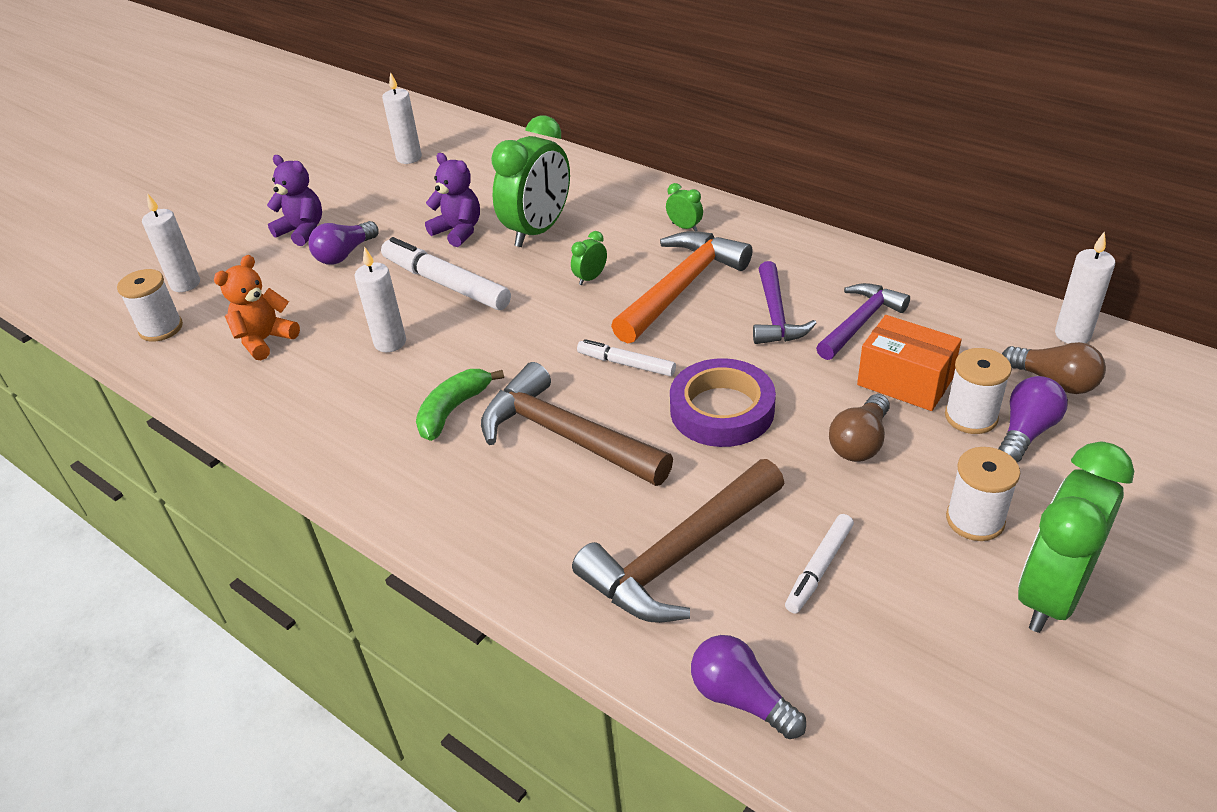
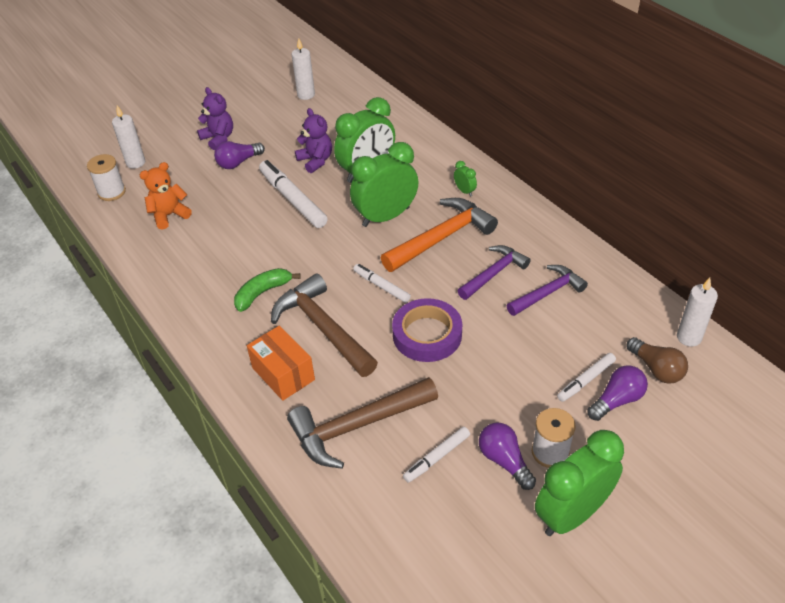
camera: 15 degrees right, 5 degrees up
(390, 343) = (243, 235): white candle -> none
(590, 278) = (386, 217): green clock -> green clock, size x2.43
(740, 698) = (352, 525): purple light bulb -> purple light bulb (504, 461)
(775, 315) = (494, 273): purple hammer -> purple hammer turned 150 degrees counterclockwise
(860, 443) = (504, 380): brown light bulb -> none
(905, 382) = (555, 344): orange box -> orange box (283, 374)
(971, 417) = (586, 380): white spool -> white marker

